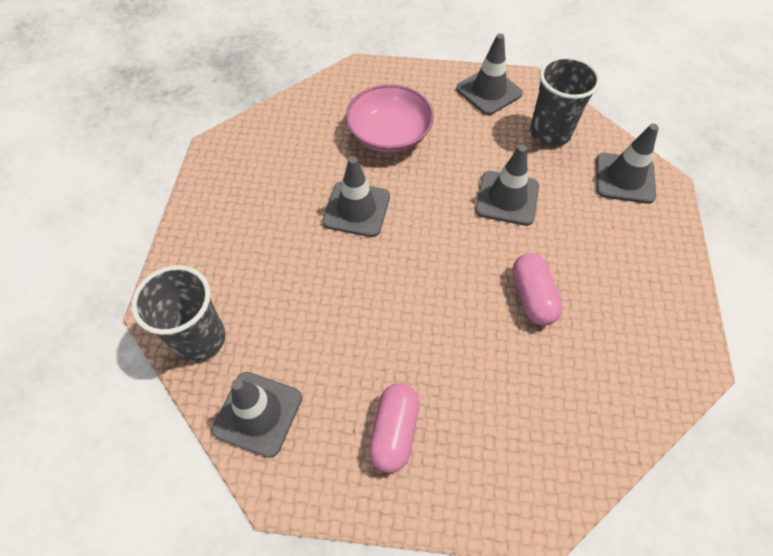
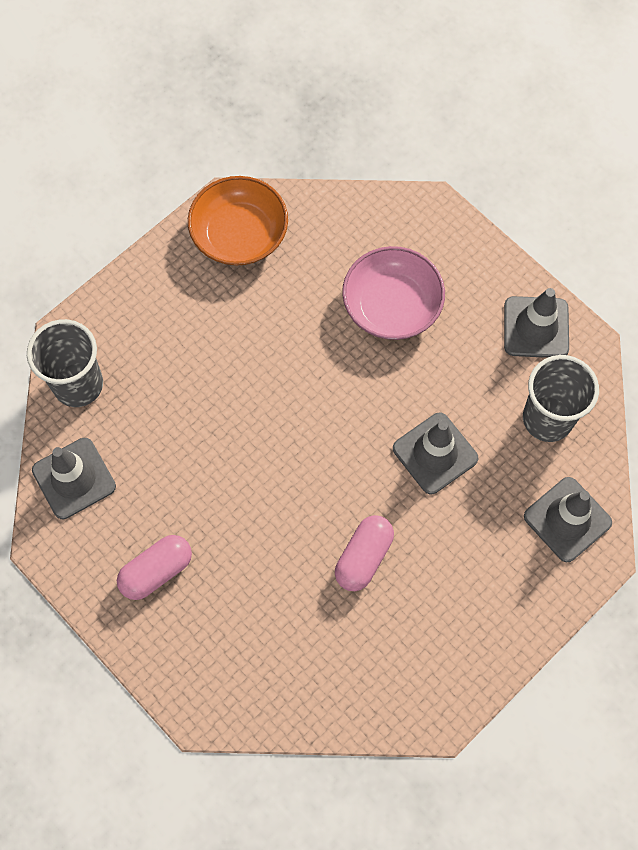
camera: 40 degrees right, 10 degrees up
(242, 159) = (239, 234): none -> orange bowl
(356, 209) = (293, 362): grey traffic cone -> none

